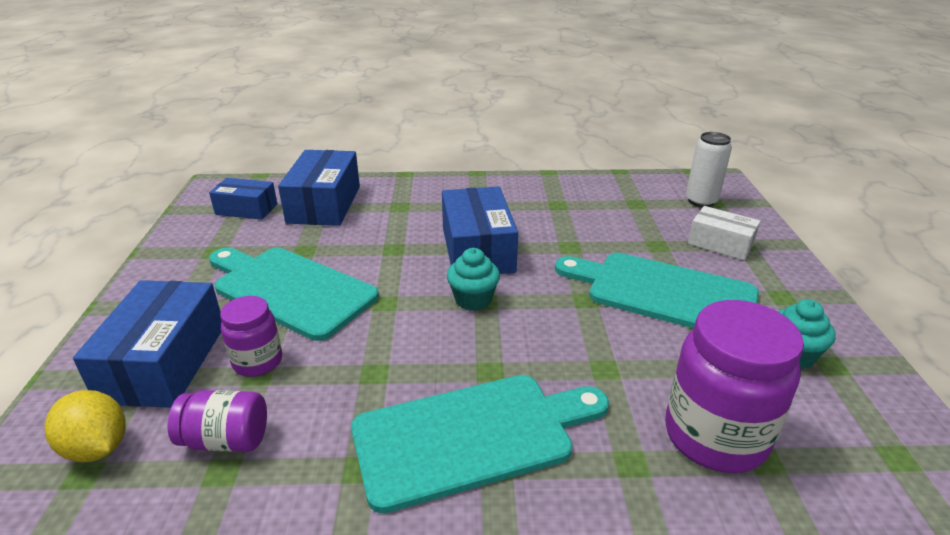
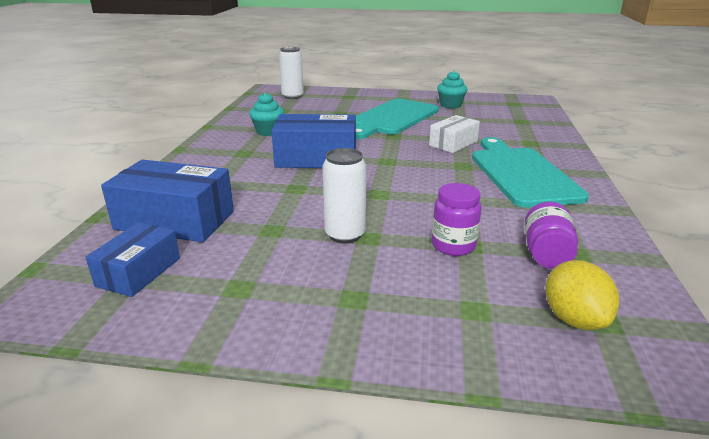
camera: 80 degrees left, 5 degrees down
(97, 448) = (574, 319): yellow lemon -> yellow lemon turned 60 degrees counterclockwise
(164, 362) = (453, 297): blue box -> none
(290, 289) = (345, 235): turquoise cutting board -> white can
(473, 299) = (384, 164): turquoise cupcake -> turquoise cupcake (268, 132)
(715, 436) = (509, 126): purple jar -> none
(720, 244) = (346, 100): white box -> white box (453, 143)

